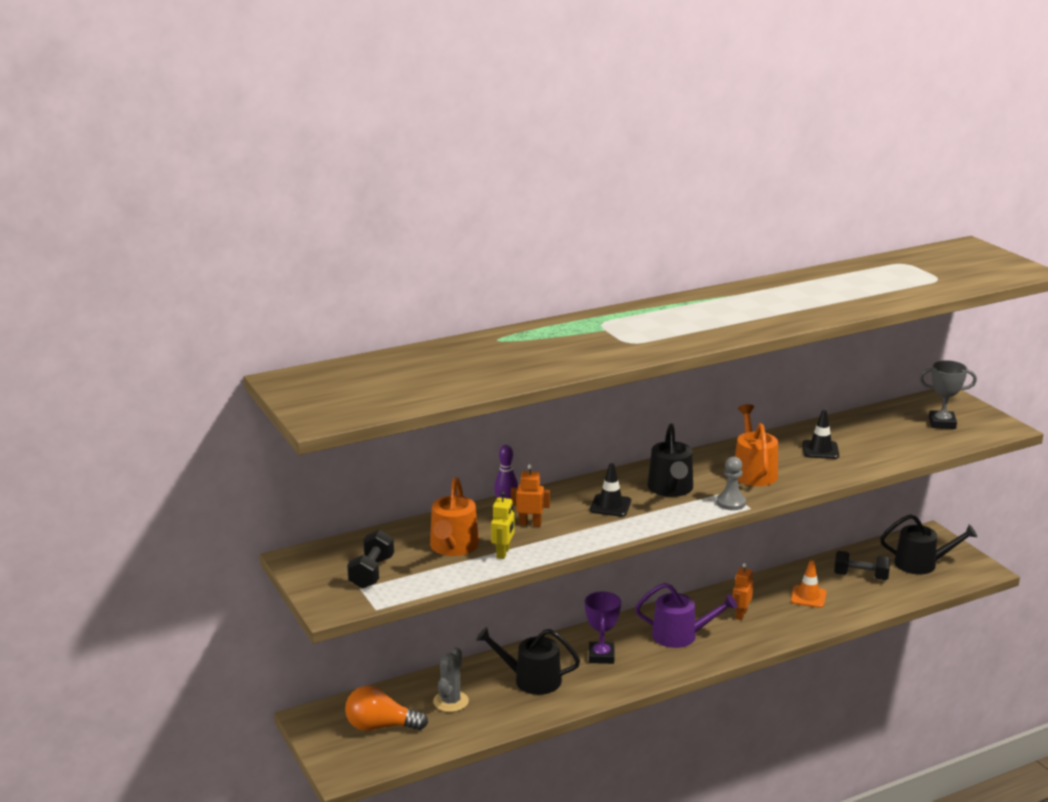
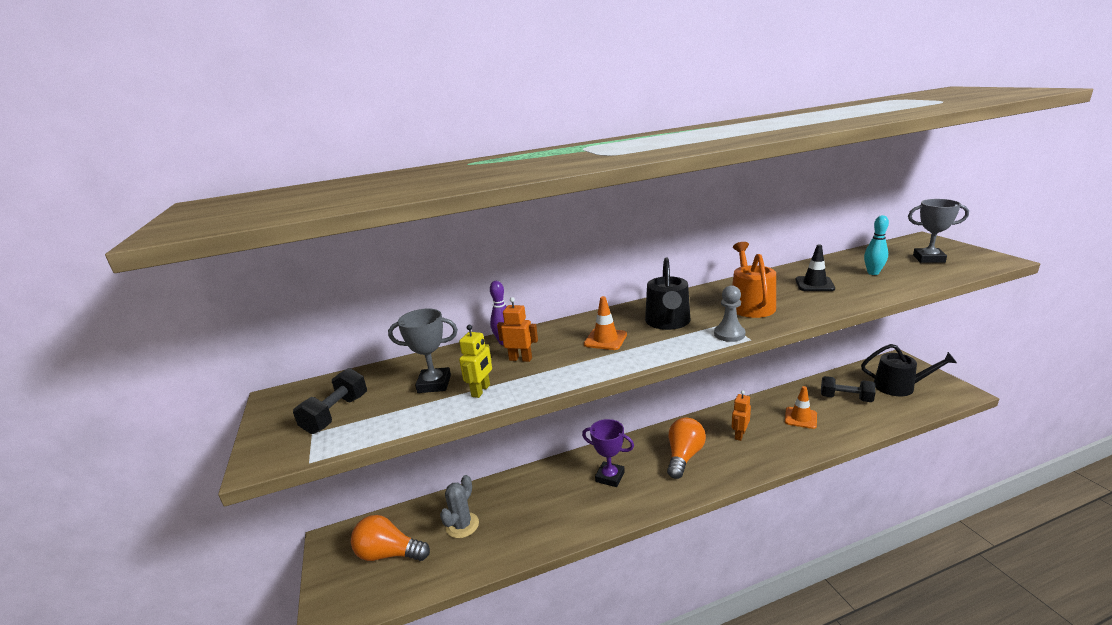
camera: 10 degrees right, 0 degrees up
(453, 547) = (434, 384): orange watering can -> grey trophy
(531, 680) = (542, 502): black watering can -> none
(601, 656) = (610, 477): purple trophy -> purple trophy turned 75 degrees counterclockwise
(610, 506) = (605, 339): black traffic cone -> orange traffic cone
(680, 635) = (684, 456): purple watering can -> orange light bulb
(881, 438) = (873, 273): none -> turquoise bowling pin

